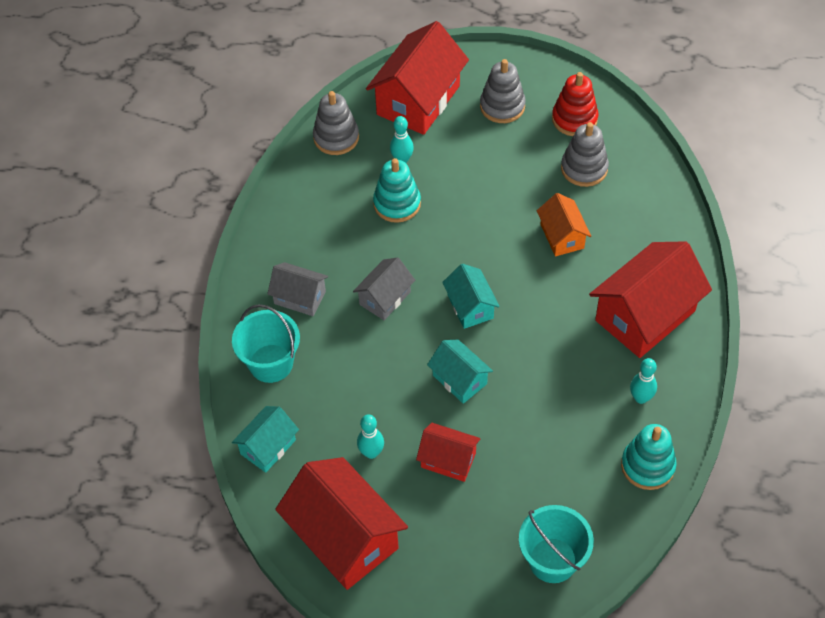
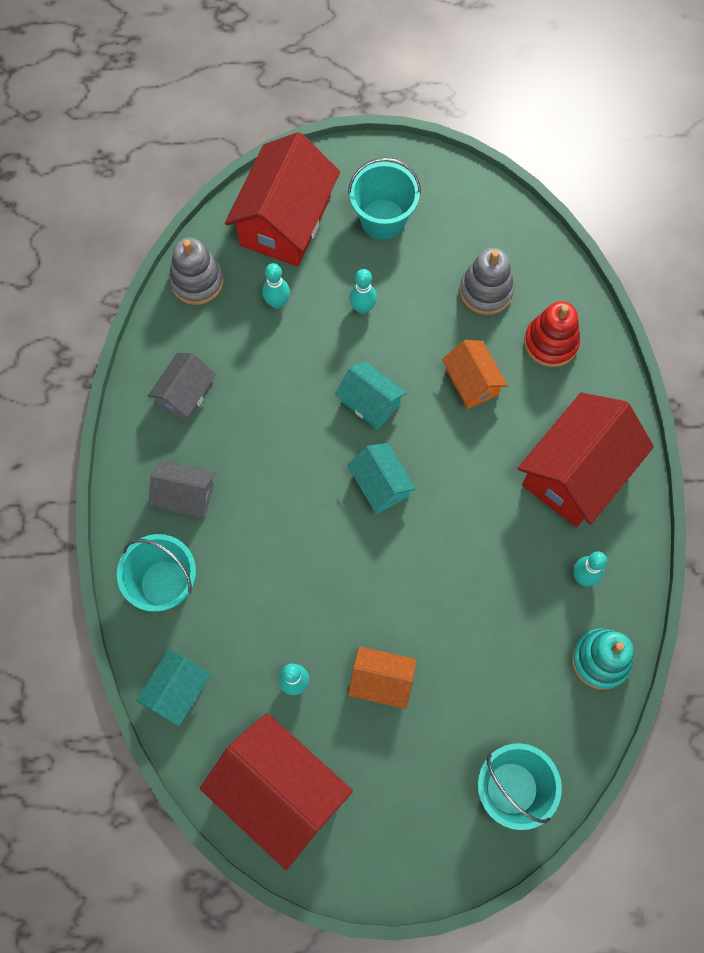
camera: 10 degrees left, 15 degrees up
(385, 298) = (282, 485): grey house -> grey house (185, 394)
(397, 204) = (279, 361): turquoise stacking toy -> none
(448, 460) = (381, 681): red house -> orange house
(459, 379) = (381, 578): turquoise house -> turquoise house (370, 402)
(475, 171) = (362, 308): none -> turquoise bowling pin
(502, 106) = (383, 219): grey stacking toy -> turquoise bucket
(574, 119) = (467, 227): red stacking toy -> red stacking toy (550, 343)

